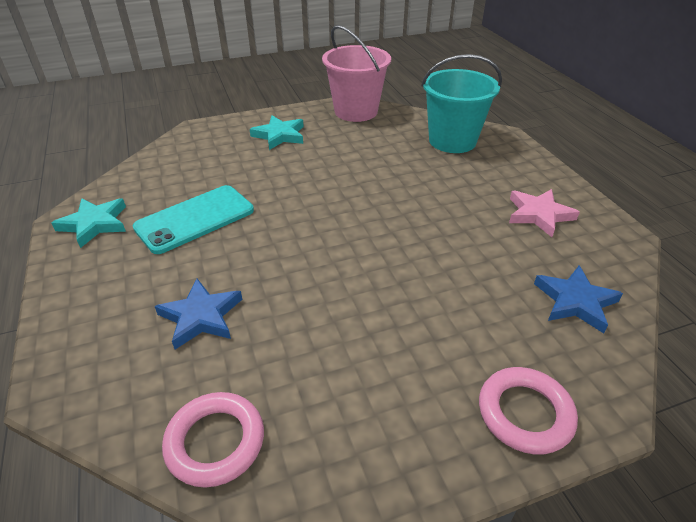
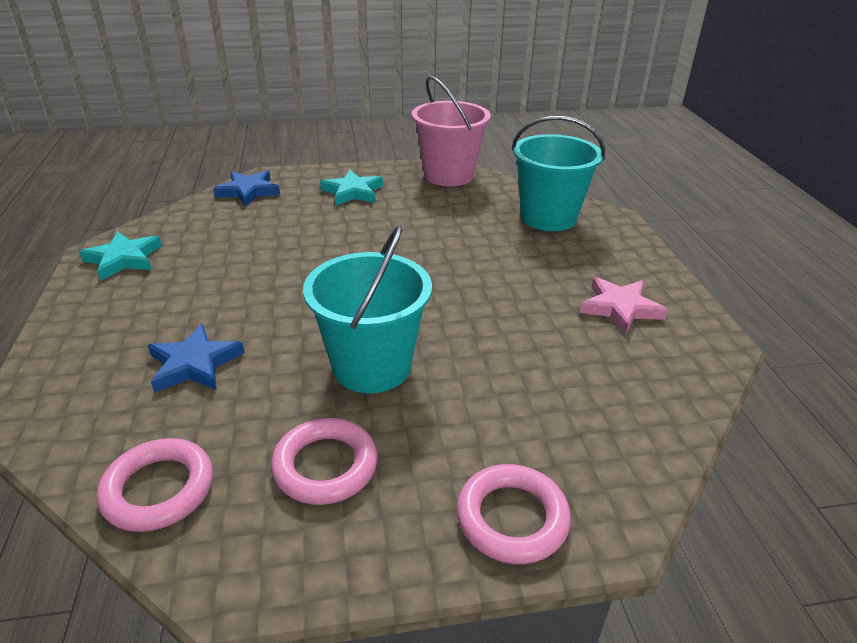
camera: 10 degrees right, 5 degrees down
(195, 219) = (228, 266): turquoise phone -> none
(354, 394) = (325, 466): none -> pink ring
(358, 295) = (372, 366): none -> turquoise bucket
(575, 301) = (624, 408): blue star -> blue star (248, 191)

